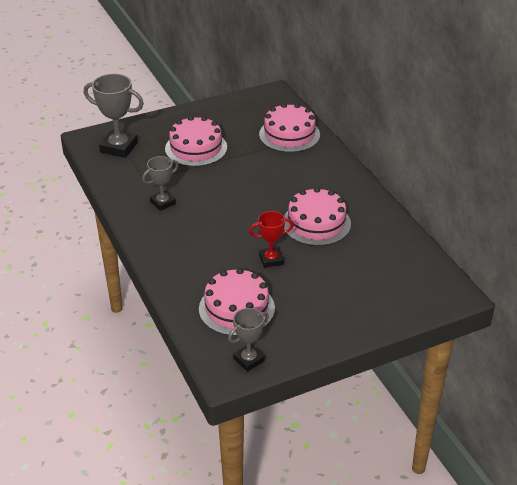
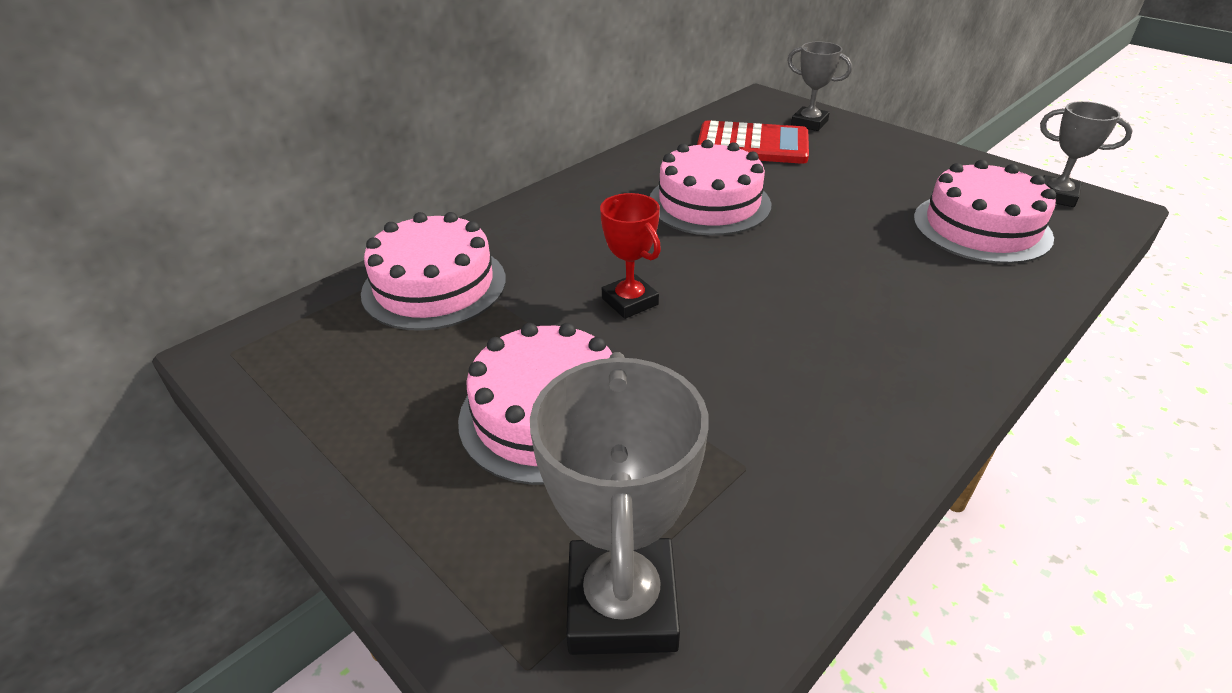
camera: 110 degrees left, 0 degrees up
(163, 203) = (806, 399): grey trophy -> grey trophy (809, 123)
(271, 259) = (839, 223): red trophy -> red trophy (630, 301)
(380, 262) = (752, 144): none -> red calculator

